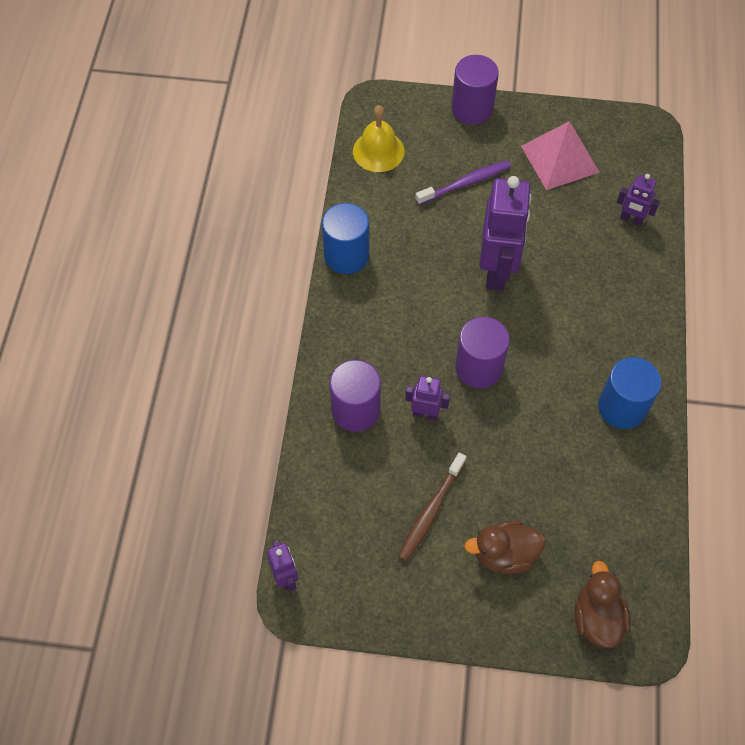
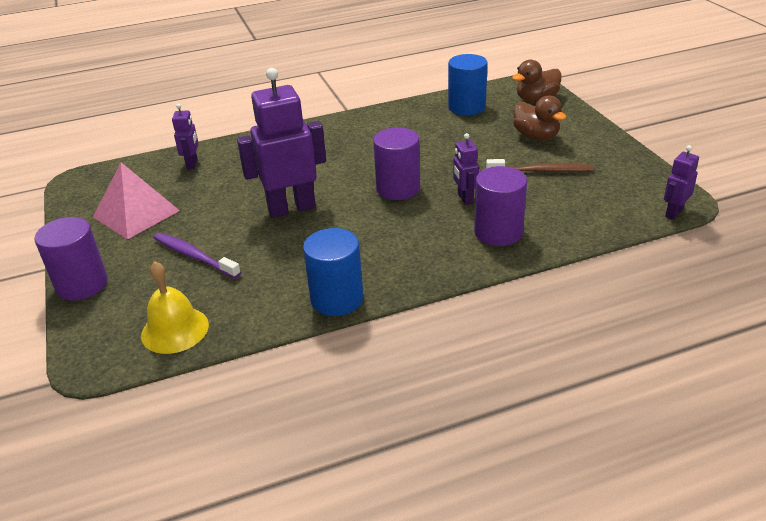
camera: 115 degrees left, 25 degrees down
(622, 407) = (376, 127): blue cylinder -> blue cylinder (466, 107)

